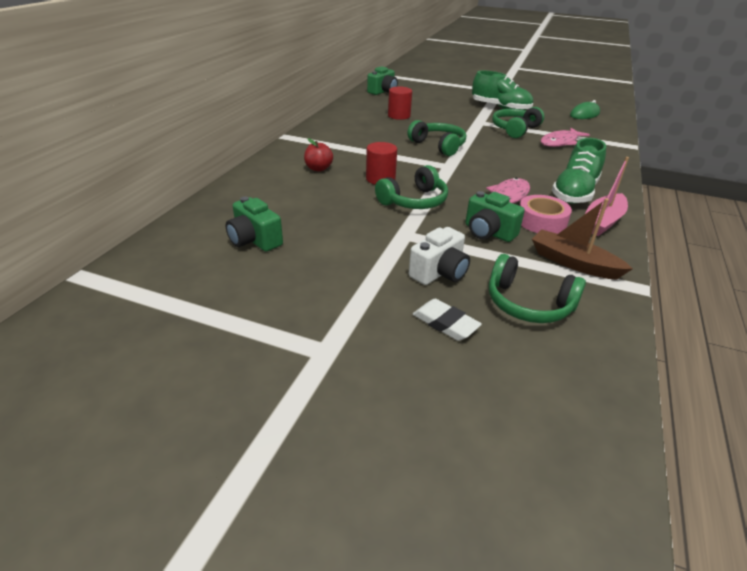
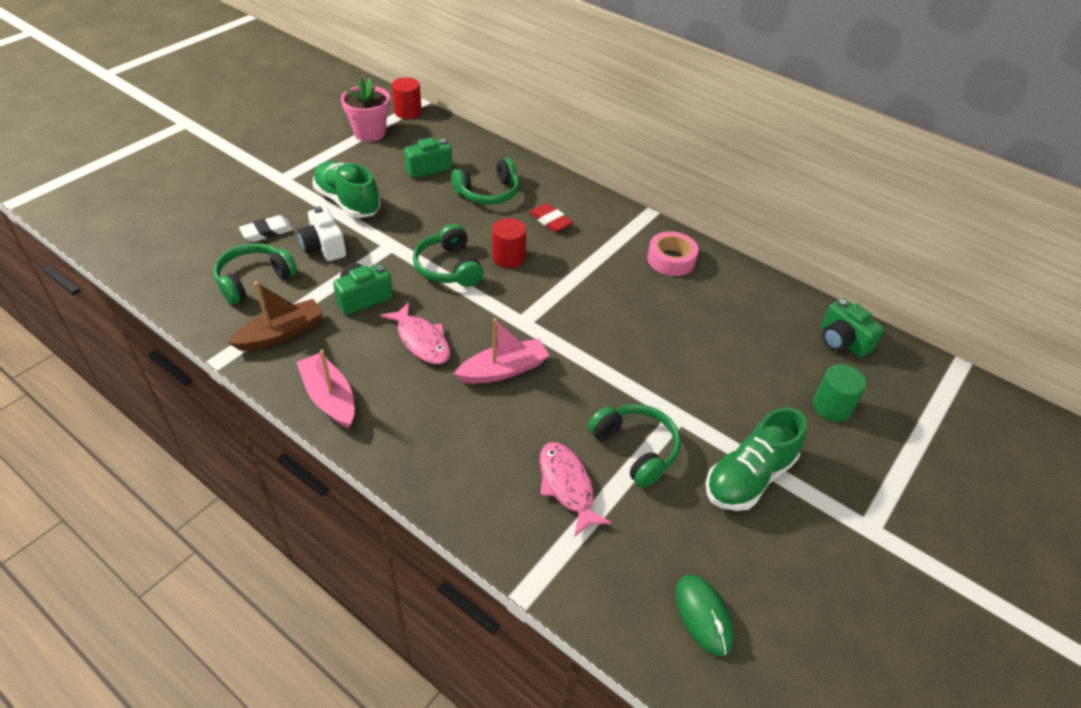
camera: 105 degrees right, 10 degrees up
(177, 302) = (369, 133): none -> pink flower pot
(318, 168) = (550, 220): red apple -> red eraser
(399, 116) = (716, 327): red cylinder -> red cylinder (408, 112)
(434, 94) = (831, 407): none -> green cylinder
(438, 145) = (589, 333): green headphones -> green headphones (488, 193)
(500, 166) = (503, 370): none -> pink boat
(541, 221) = (359, 346): pink tape -> pink tape (671, 260)
(574, 193) = (403, 409): green shoe -> green shoe (347, 202)

